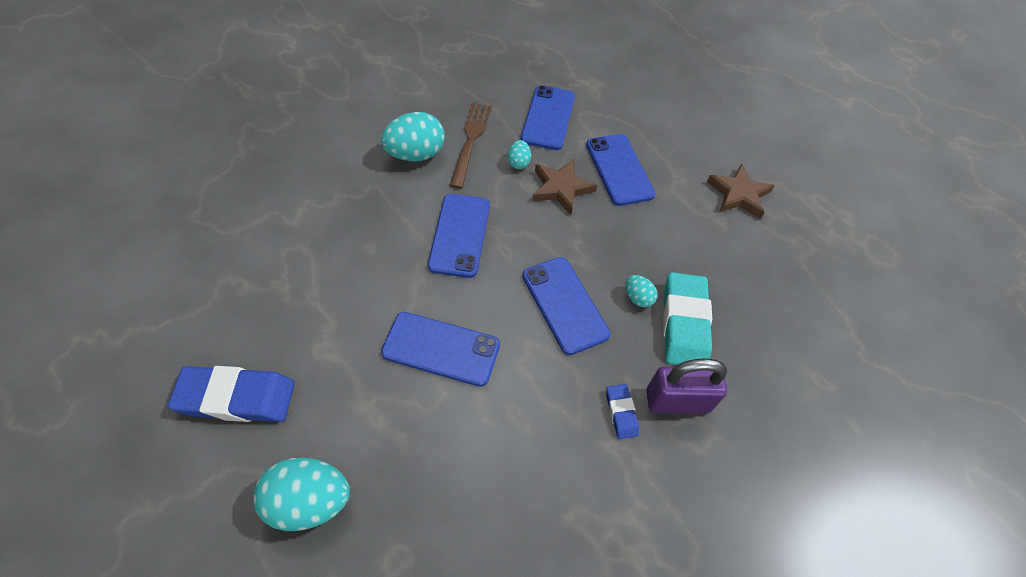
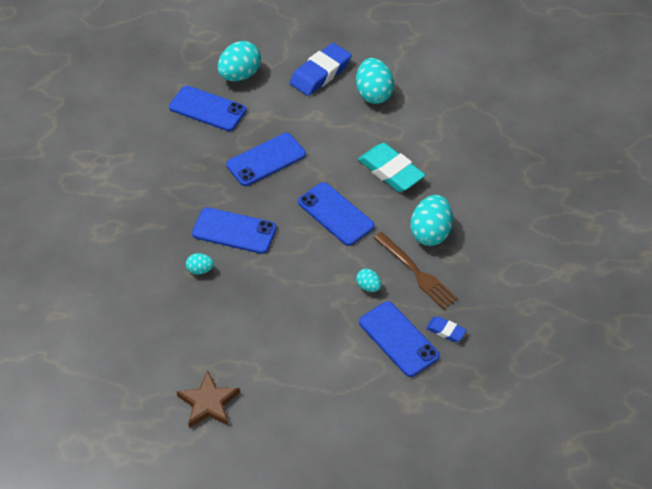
camera: 135 degrees right, 5 degrees down
(240, 313) = (373, 94): none -> turquoise egg
(561, 188) = (321, 295): brown star -> none
(619, 169) = (304, 344): blue phone -> blue phone (207, 109)
(621, 413) = (149, 209): blue eraser -> blue eraser (445, 331)
(677, 401) = (127, 237): purple padlock -> none
(684, 323) = (160, 279): turquoise eraser -> turquoise eraser (390, 171)

